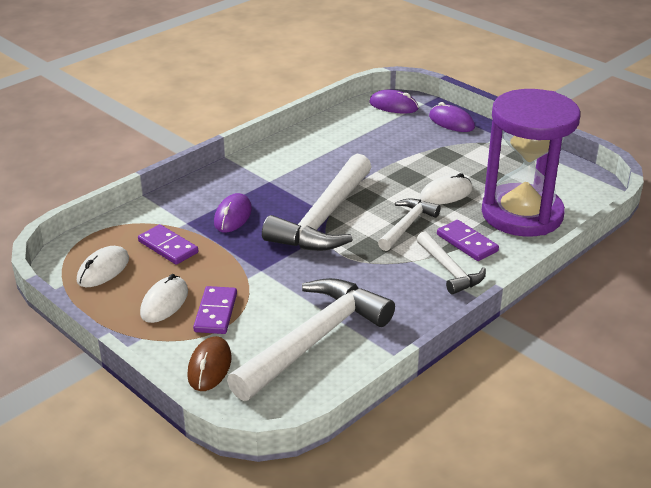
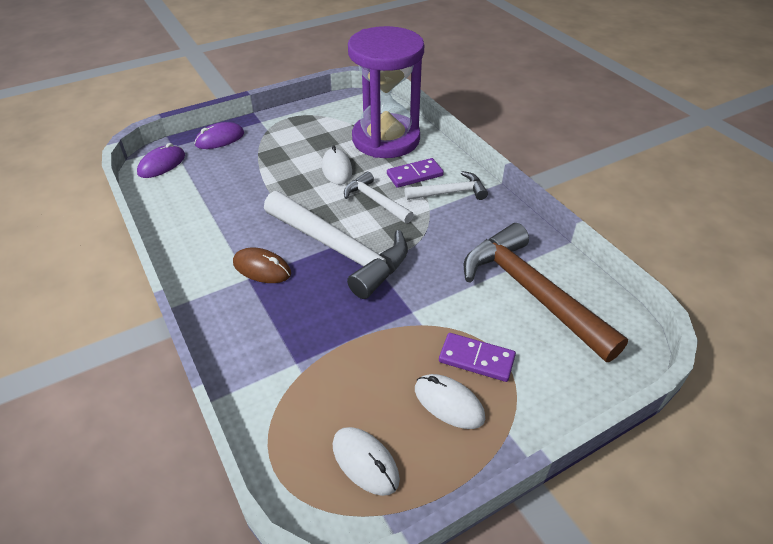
camera: 75 degrees left, 10 degrees up
(168, 247) = (340, 387): purple domino -> none
(209, 367) = (564, 376): brown mouse -> brown mouse (262, 268)
(233, 216) = (303, 319): purple mouse -> none
(314, 339) = (531, 292): white hammer -> brown hammer

